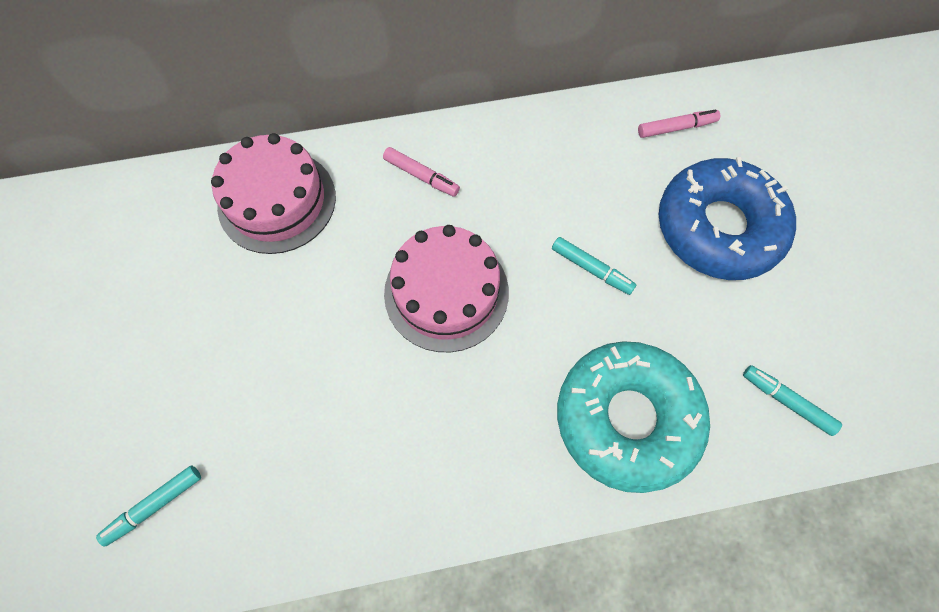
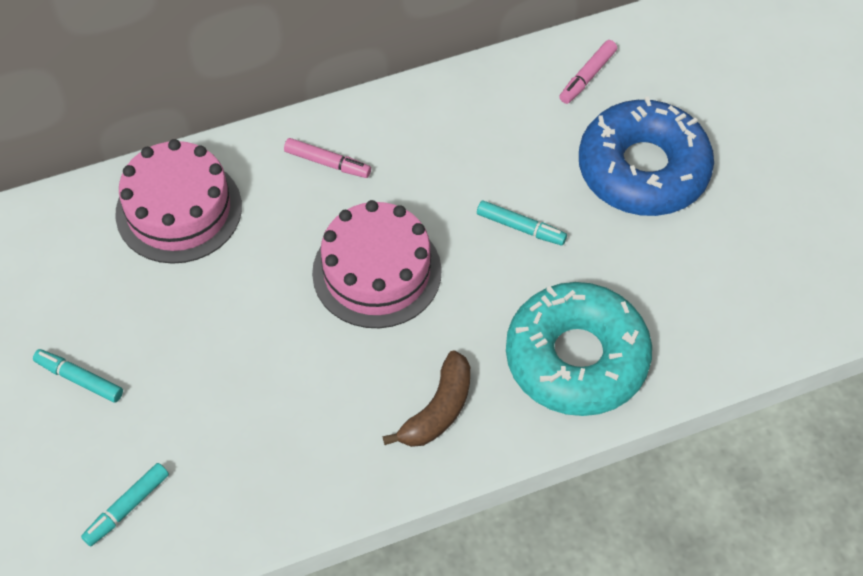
camera: 10 degrees left, 10 degrees down
(479, 451) = (438, 410): none -> brown banana
(676, 128) = (587, 76): pink marker -> pink marker turned 150 degrees clockwise
(786, 401) = (728, 319): turquoise marker -> turquoise marker (79, 379)

